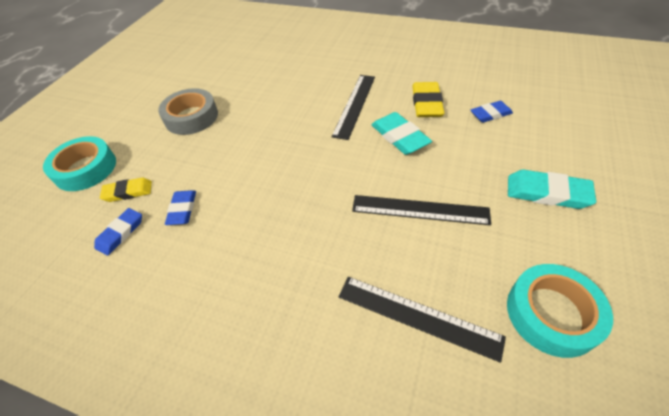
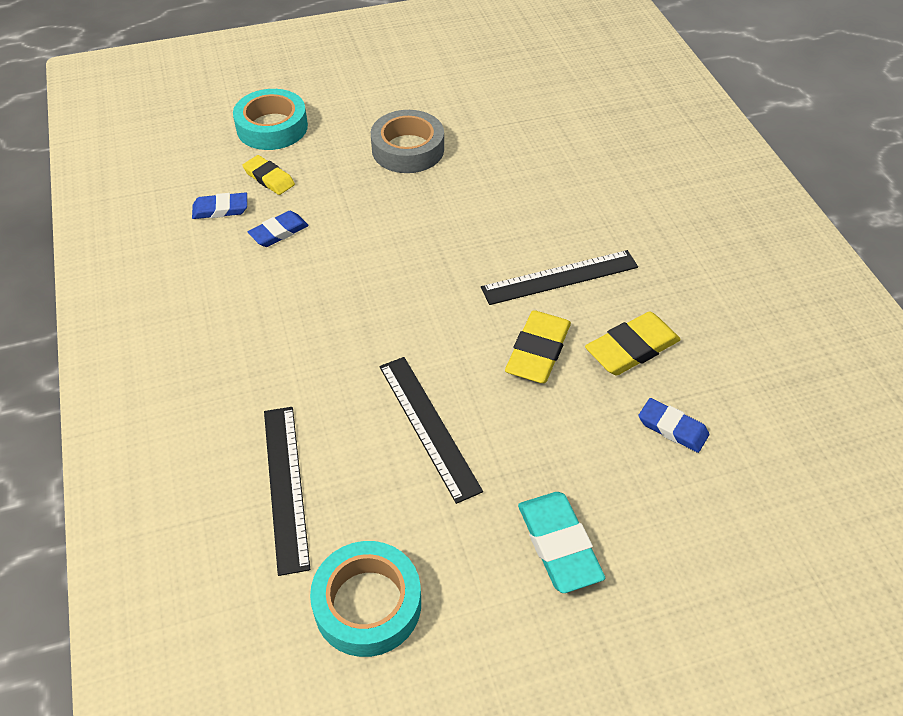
camera: 50 degrees right, 0 degrees up
(399, 137) = (538, 351): turquoise eraser -> yellow eraser

